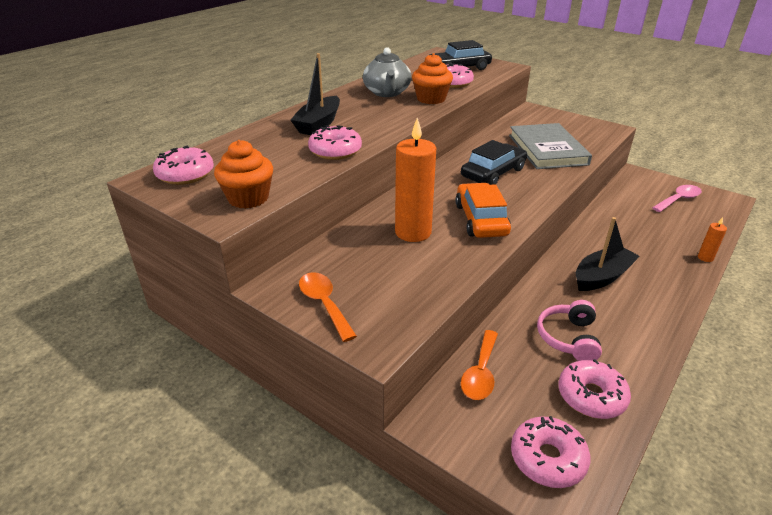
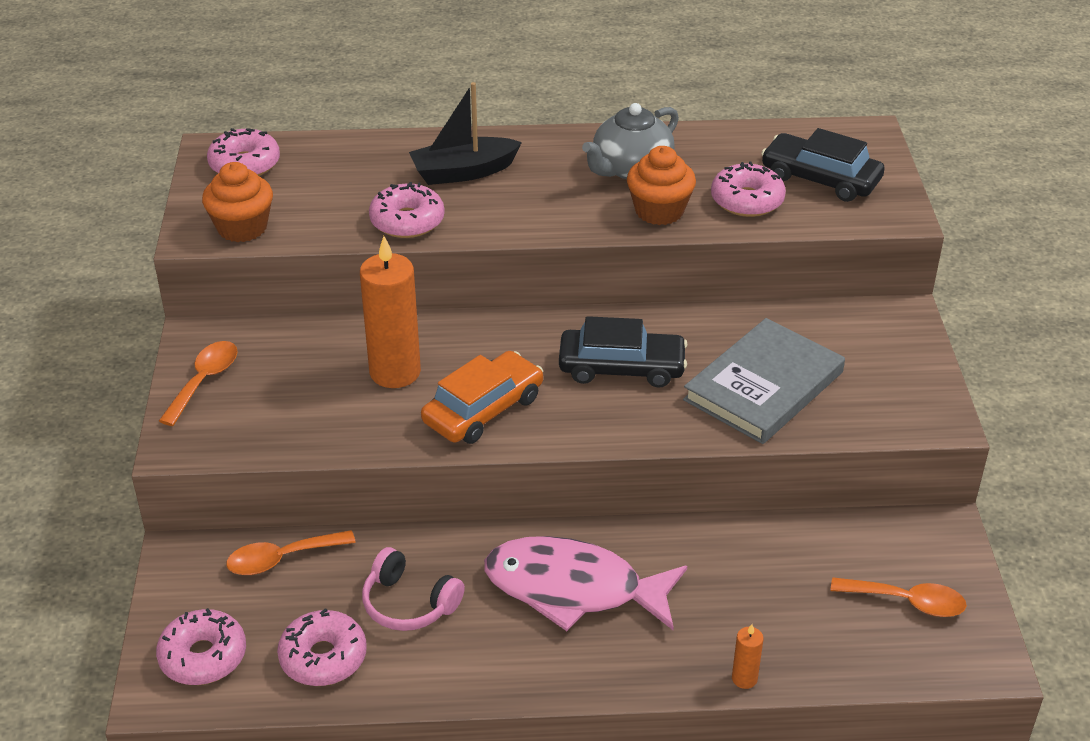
camera: 50 degrees right, 5 degrees up
(568, 338) = (409, 604): pink headphones -> pink headphones turned 120 degrees counterclockwise
(602, 277) = (573, 589): black boat -> pink fish
(678, 199) = (907, 602): pink spoon -> orange spoon

